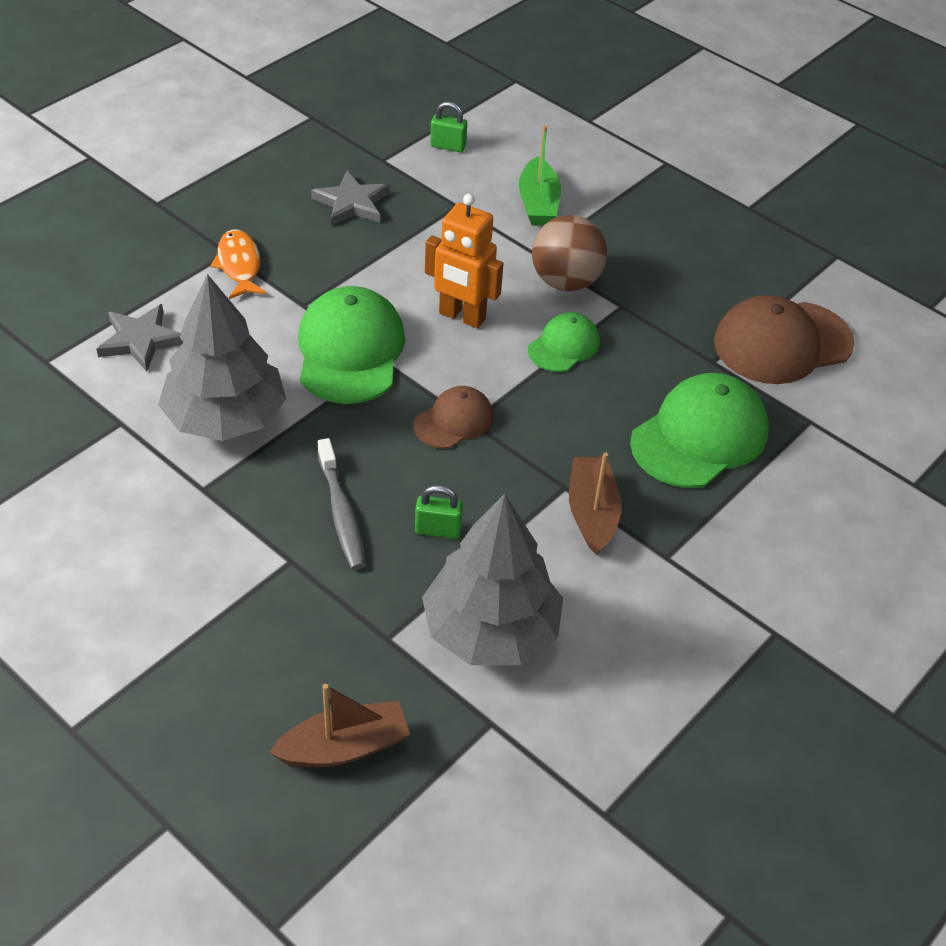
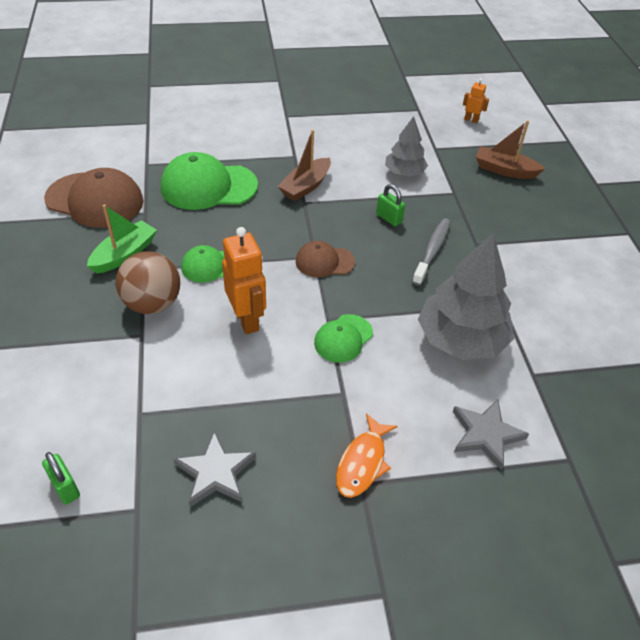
camera: 140 degrees left, 0 degrees up
(350, 351) = (343, 338): green cap -> green cap, size x0.56
(490, 630) = (404, 173): grey tree -> grey tree, size x0.58
(492, 855) = (471, 120): none -> orange robot
(538, 203) = (81, 376): green boat -> green boat (124, 254)

